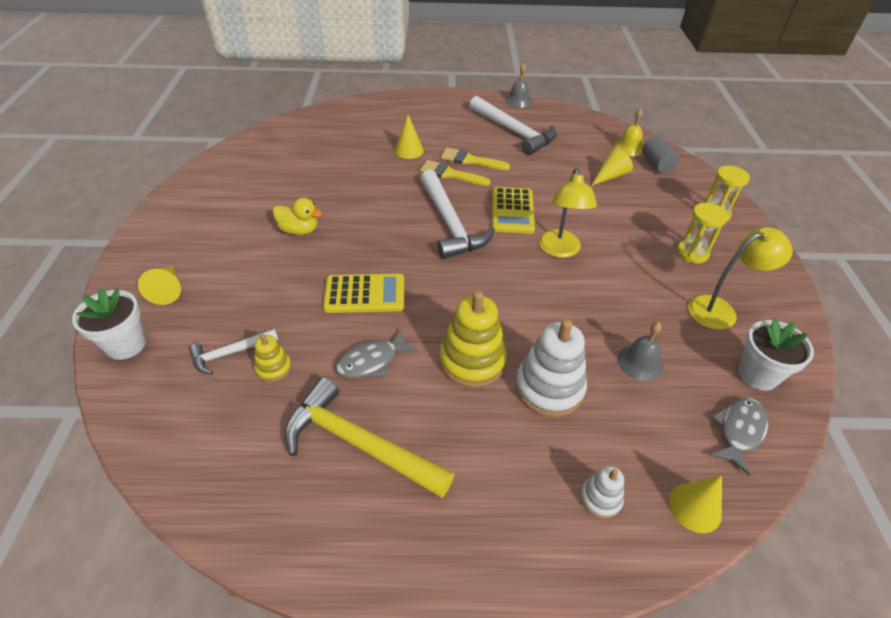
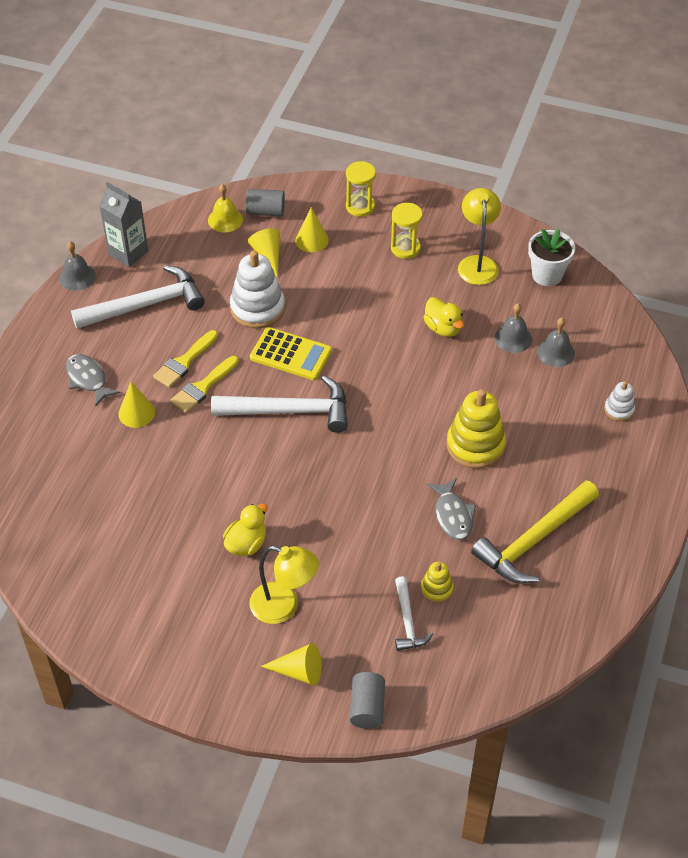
camera: 70 degrees left, 5 degrees up
(126, 345) = (367, 707): white flower pot -> grey cylinder
(364, 294) = (367, 504): yellow calculator -> none
(549, 388) = (519, 404): white stacking toy -> white stacking toy (257, 308)
(557, 114) = (128, 253): none -> grey carton
(560, 250) = (365, 339): yellow lamp -> yellow lamp (284, 607)
(612, 301) = (443, 328): none -> yellow duck
(647, 408) = (556, 352): none -> grey bell
(695, 507) = (638, 362): yellow cone -> yellow cone (311, 240)
(739, 431) = (590, 311): grey fish -> grey fish (88, 379)

